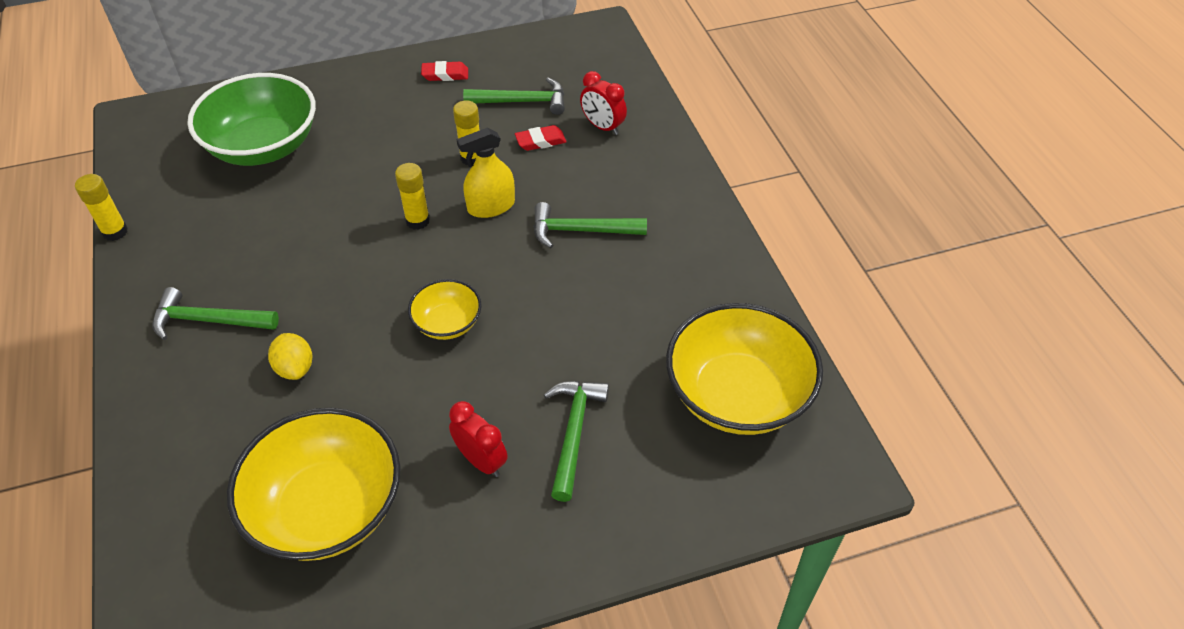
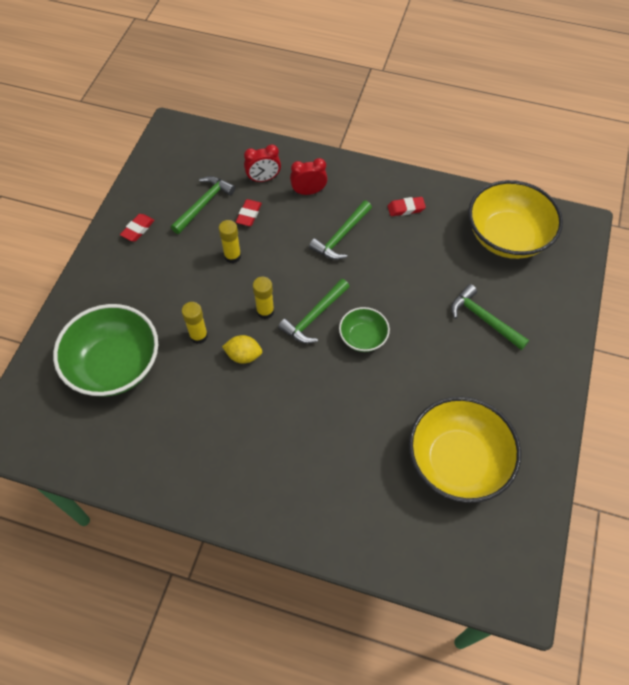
camera: 55 degrees left, 10 degrees up
(115, 232) = (124, 494): yellow glue stick -> yellow glue stick (198, 336)
(208, 321) = (261, 466): green hammer -> green hammer (314, 317)
(295, 368) = (340, 433): yellow lemon -> yellow lemon (243, 355)
(447, 323) = (363, 337): yellow bowl -> green bowl
(481, 461) = (474, 370): red clock -> red clock (308, 192)
(491, 206) = (284, 268): yellow spray bottle -> none
(682, 268) = (406, 208): none -> red eraser

